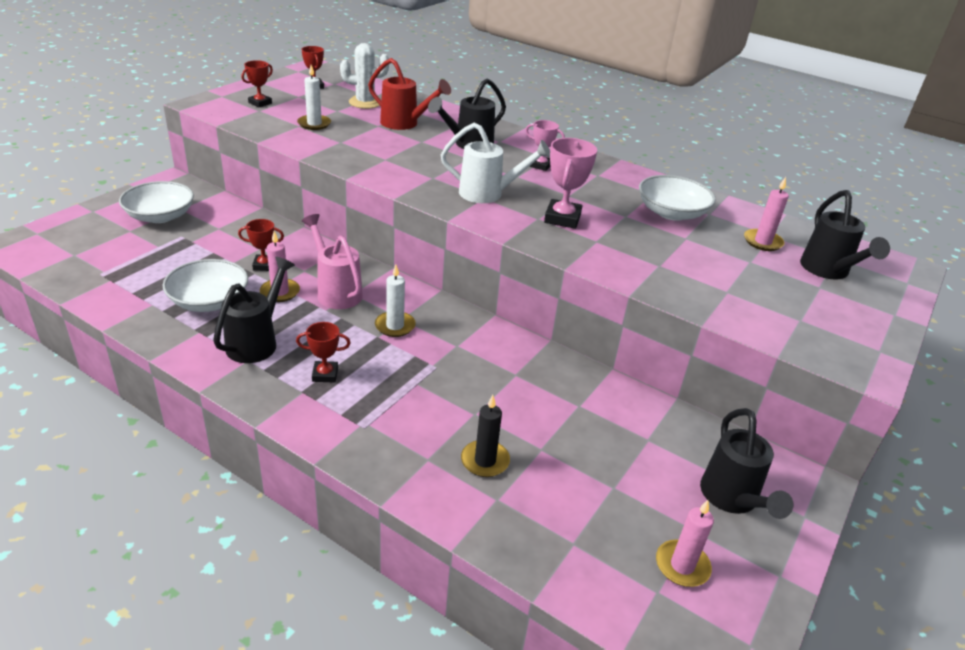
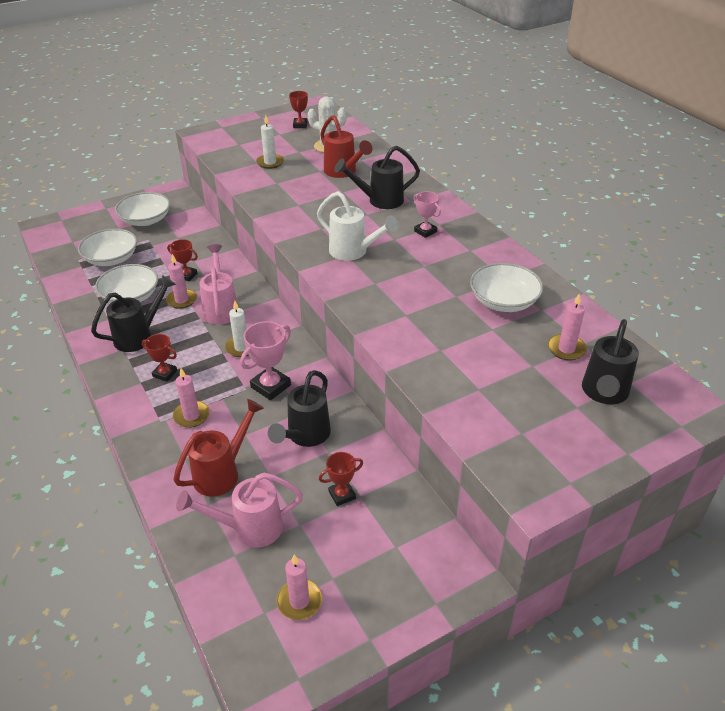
camera: 30 degrees right, 5 degrees up
(147, 265) = (111, 259): none -> white bowl
(260, 103) = (245, 137): red trophy -> red trophy (342, 495)
(397, 411) = (191, 416): none -> pink candle
(485, 461) = (222, 472): black candle -> red watering can
(562, 218) = (396, 287): pink trophy -> pink trophy (270, 386)
(565, 510) = (249, 528): none -> pink watering can
(732, 500) = (386, 568): black watering can -> black watering can (305, 436)

